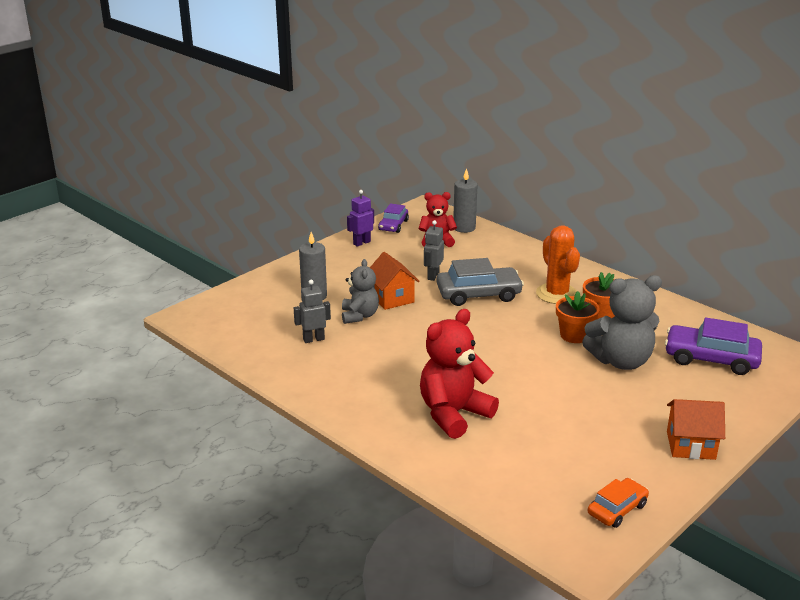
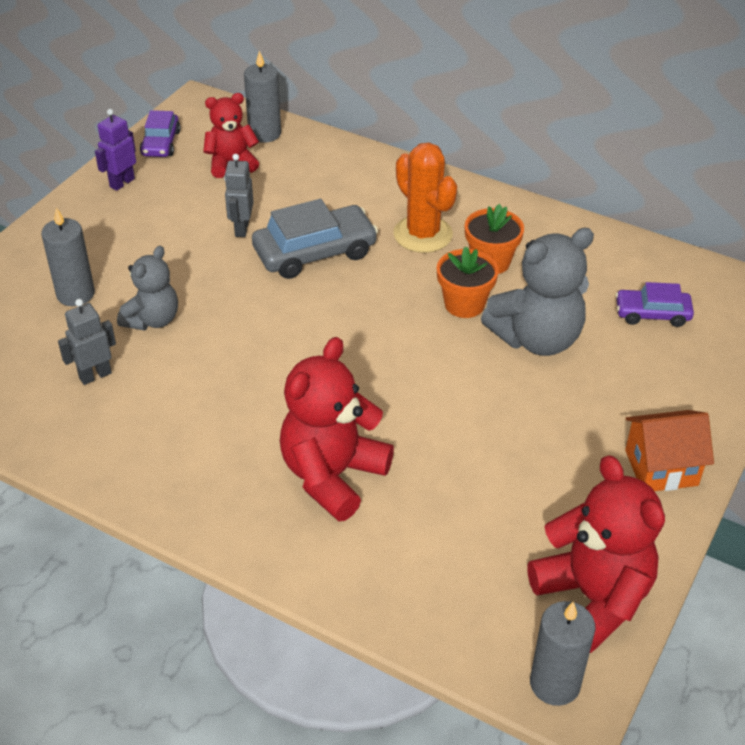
camera: 15 degrees left, 15 degrees up
(359, 316) = (152, 320): grey teddy bear -> grey teddy bear turned 45 degrees clockwise
(392, 298) = (192, 279): orange house -> none
(574, 551) = (555, 683): none -> grey candle
(617, 509) = (593, 598): orange car -> red teddy bear
(711, 359) = (652, 314): purple car -> purple car, size x0.60

